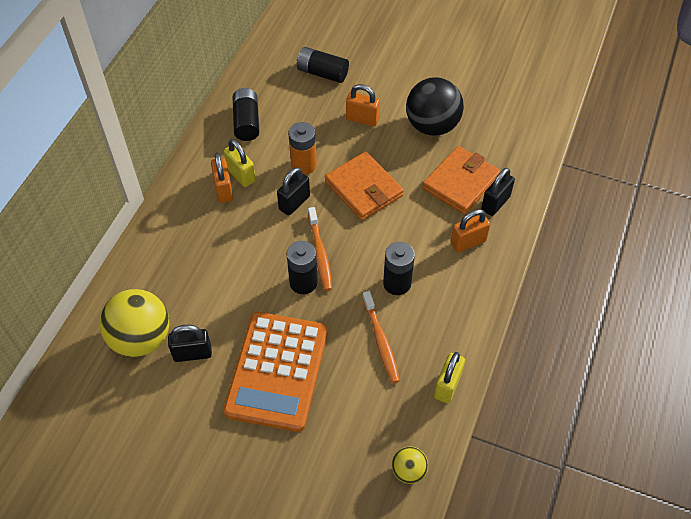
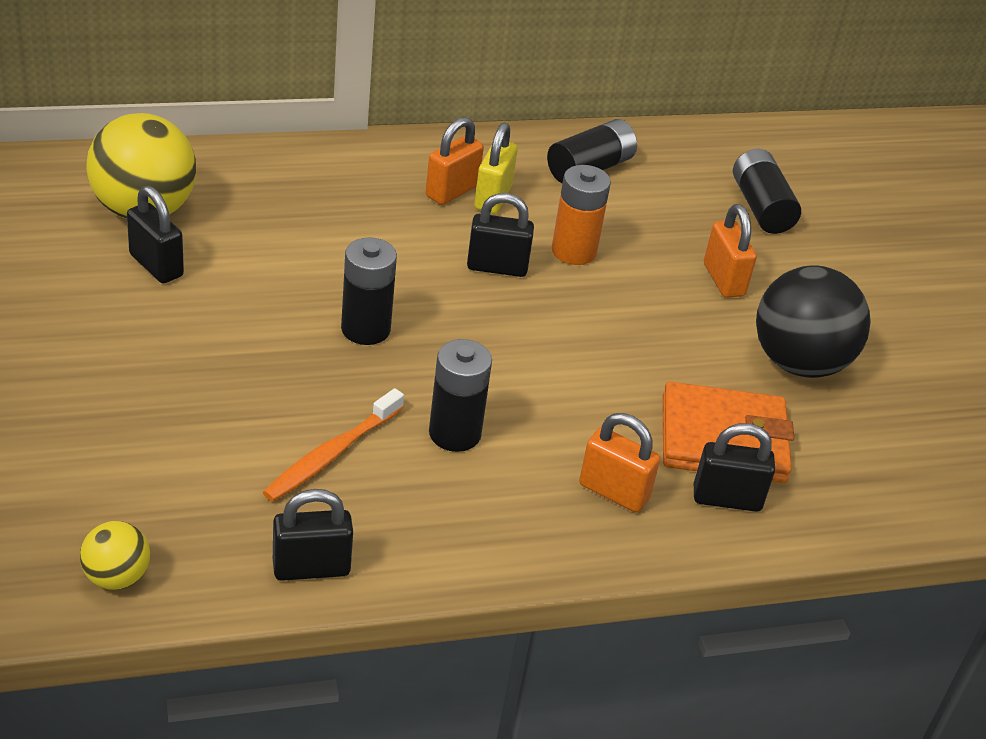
camera: 50 degrees right, 15 degrees down
(277, 371) = (190, 359): orange calculator -> none
(320, 253) = (433, 327): orange toothbrush -> none
(363, 188) = (596, 330): orange wallet -> none
(447, 385) = (311, 568): yellow padlock -> black padlock

